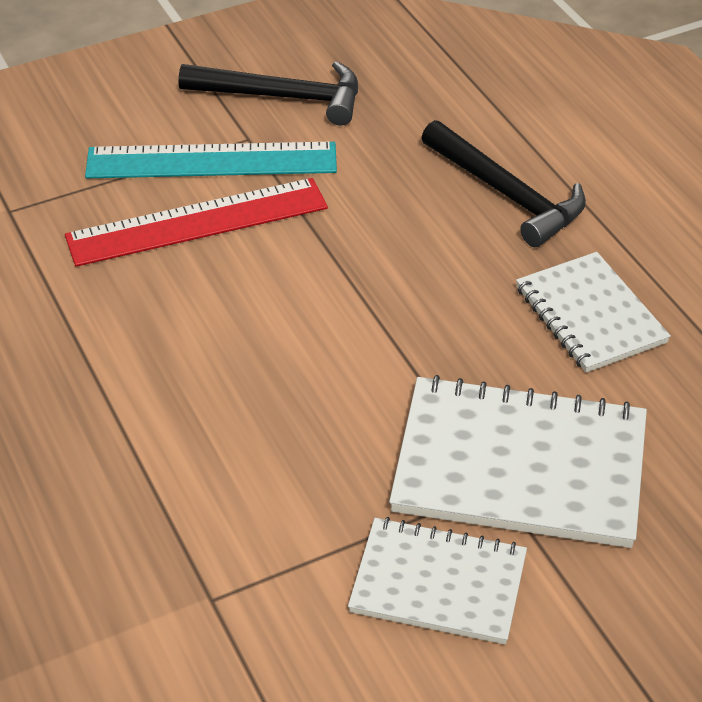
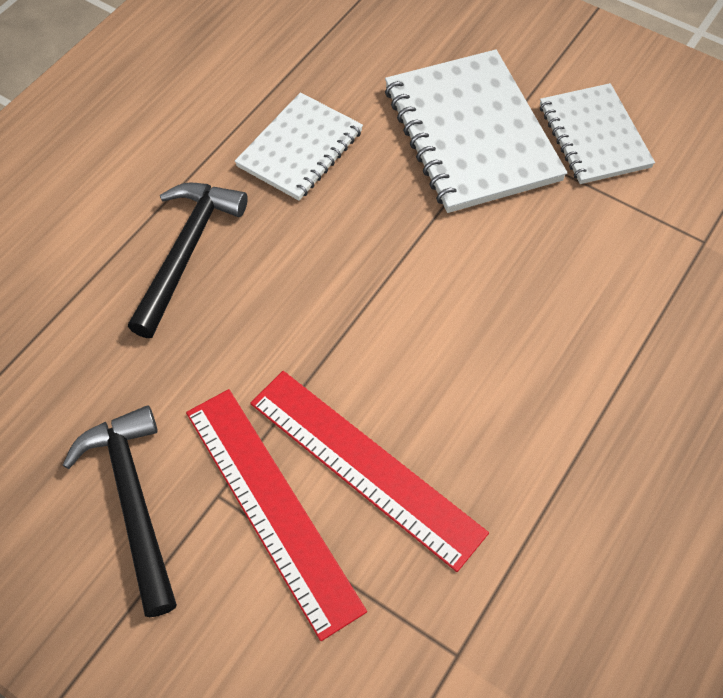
camera: 120 degrees left, 15 degrees up
(211, 161) = (271, 507): turquoise ruler -> red ruler

